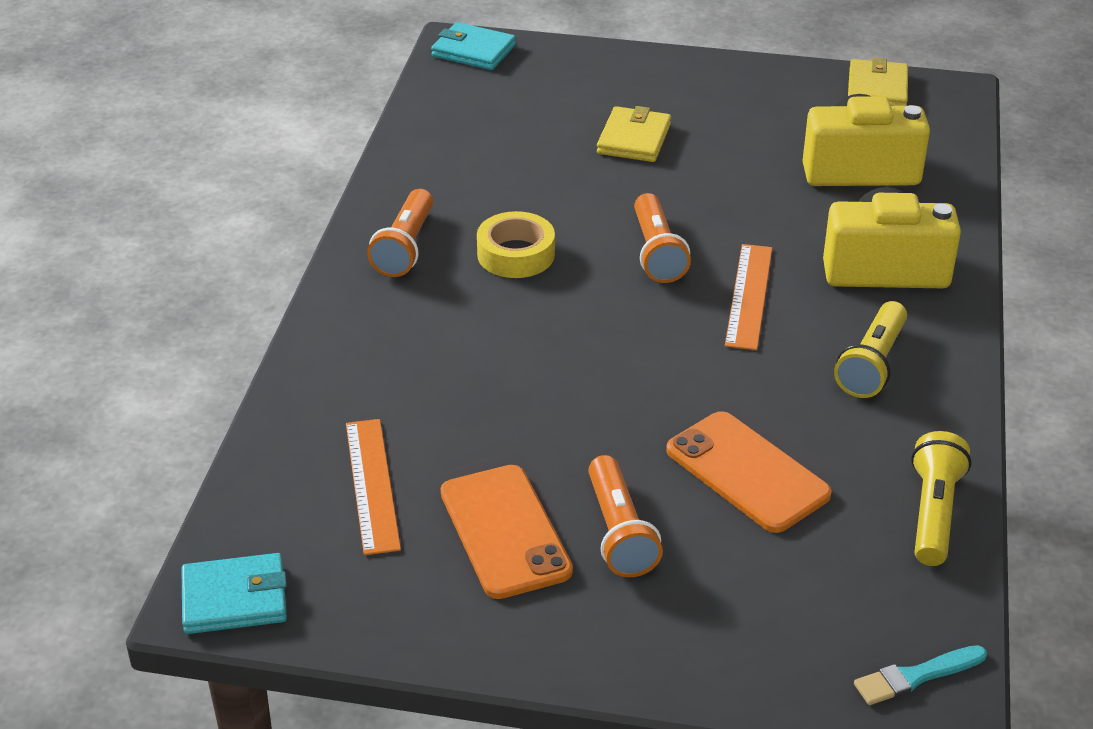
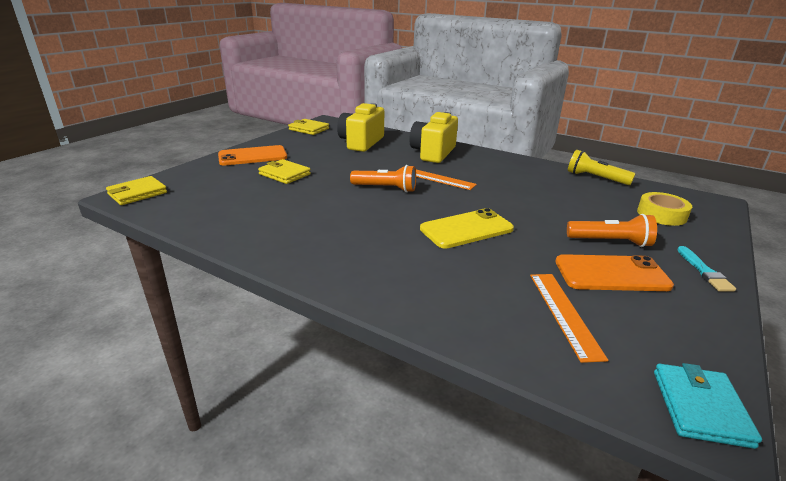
camera: 70 degrees left, 10 degrees down
(372, 485) = (564, 313): orange ruler -> orange ruler turned 75 degrees clockwise
(405, 247) = (316, 253): orange flashlight -> none
(473, 51) = (137, 193): turquoise wallet -> yellow wallet
(516, 254) = (355, 221): yellow tape -> yellow tape (661, 214)
(561, 366) = (466, 229): none -> yellow phone
(747, 472) = (565, 204): orange phone -> orange phone (252, 156)
(872, 364) = (496, 168): yellow flashlight -> none
(916, 676) = (698, 202): turquoise brush -> turquoise brush (704, 271)

